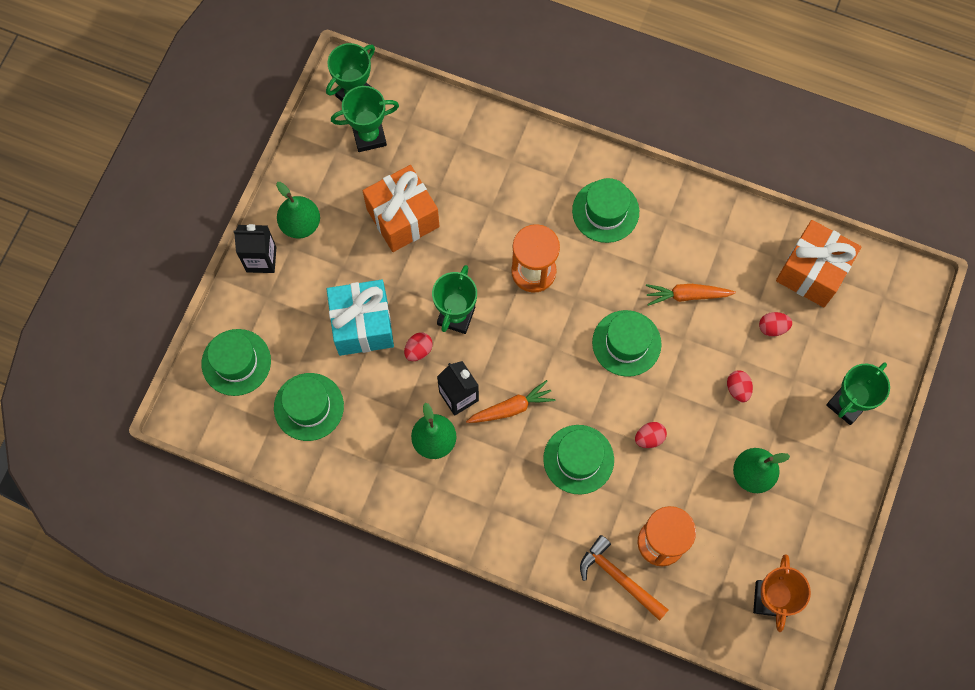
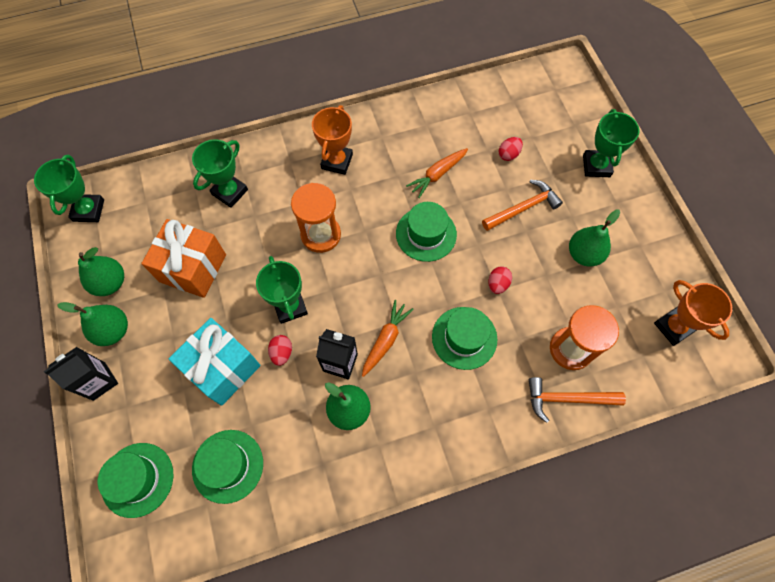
camera: 40 degrees left, 5 degrees down
(327, 179) = (110, 283): none -> green pear
(369, 136) = (121, 230): green trophy -> green trophy (230, 192)
(605, 211) = (337, 161): green hat -> orange trophy
(737, 389) = (523, 208): red egg -> orange hammer
(812, 272) = (500, 105): orange gift -> none

